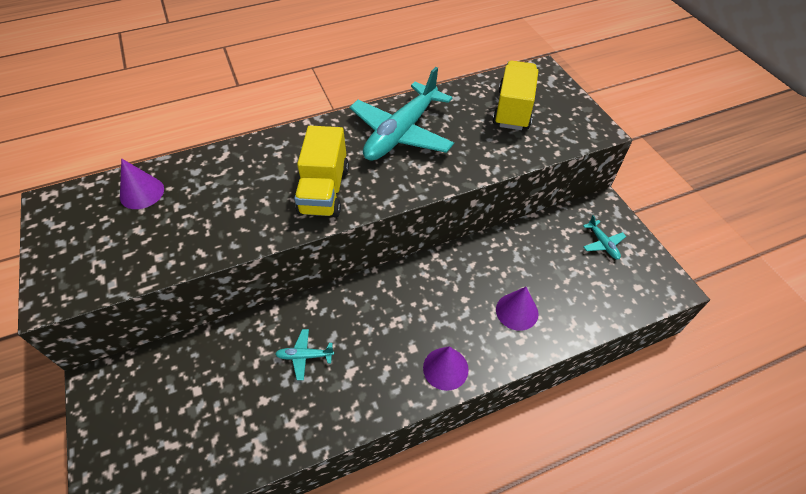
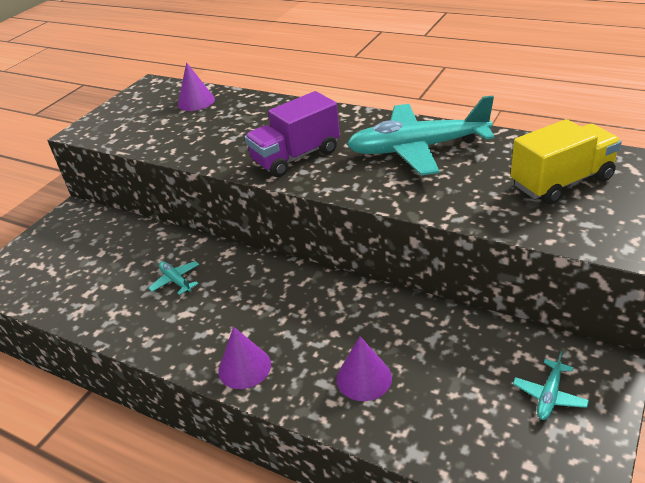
camera: 55 degrees right, 15 degrees down
(324, 190) = (296, 157): yellow truck -> purple truck

